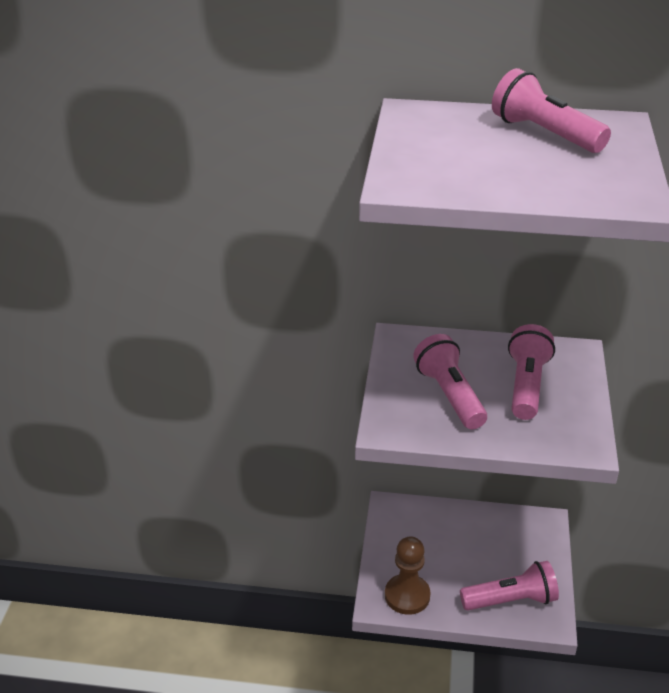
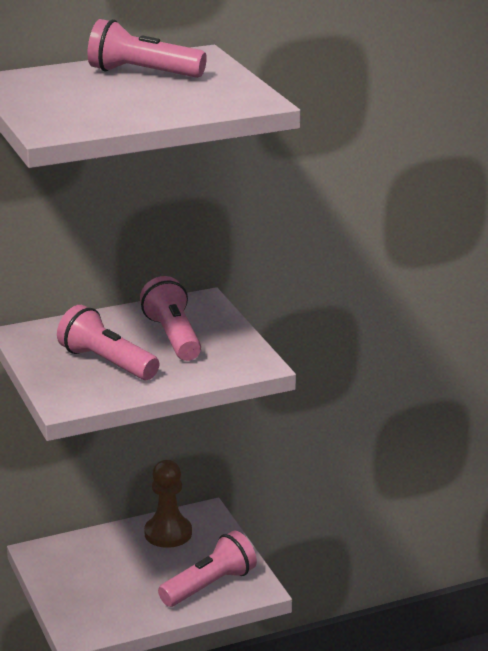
camera: 30 degrees left, 10 degrees down
(407, 596) = (104, 617): brown pawn -> brown pawn (168, 533)

